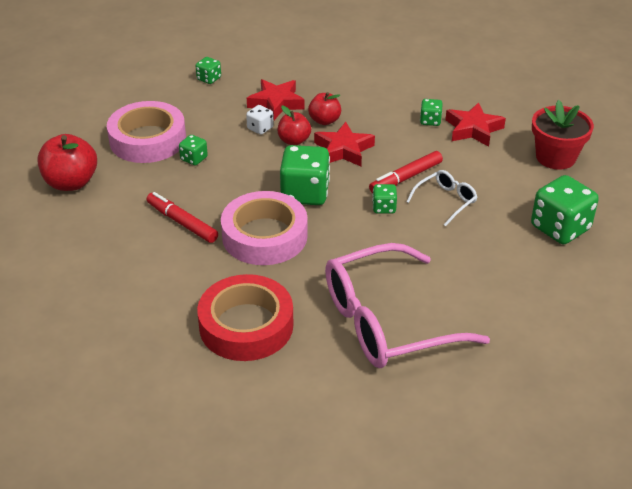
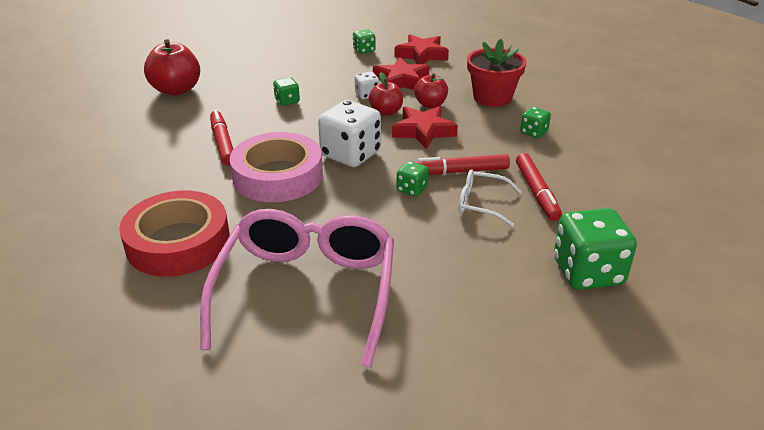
camera: 30 degrees right, 5 degrees down
(148, 140) = (267, 78): pink tape -> none
(305, 193) = (350, 154): green dice -> white dice
(387, 322) = (307, 291): pink glasses -> pink glasses turned 90 degrees clockwise
(445, 201) = (481, 204): white glasses -> white glasses turned 150 degrees counterclockwise
(473, 129) = (573, 151): red star -> red star (422, 55)
(476, 176) = (536, 192): none -> red marker
(555, 157) = (645, 203): red flower pot -> red flower pot (492, 97)

